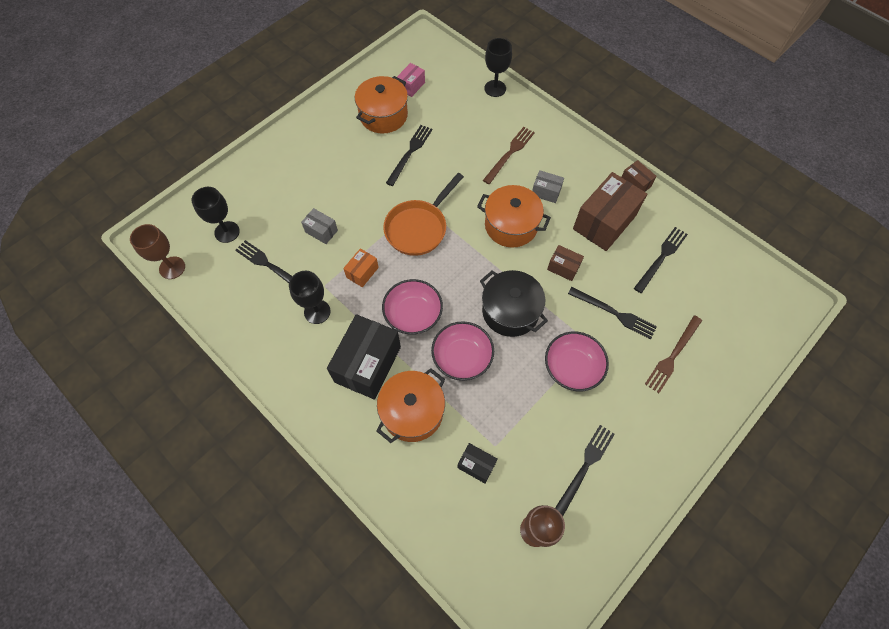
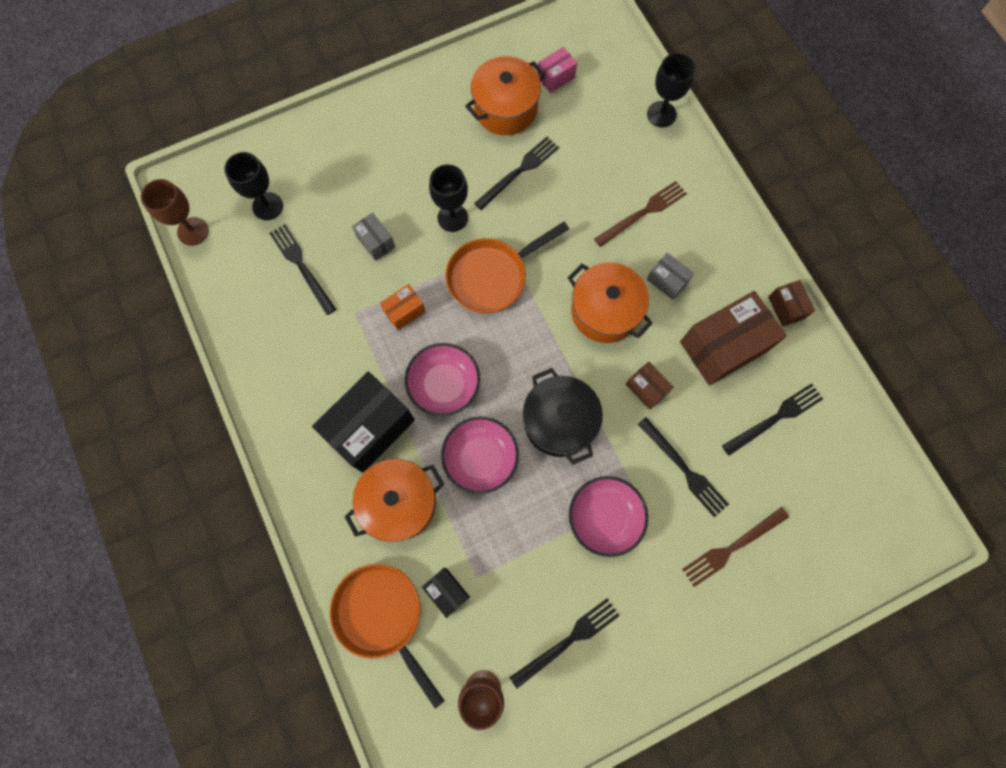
camera: 20 degrees right, 10 degrees up
(317, 312) = (336, 343): black goblet -> black goblet (452, 218)
(432, 503) = (382, 616): none -> orange pan

